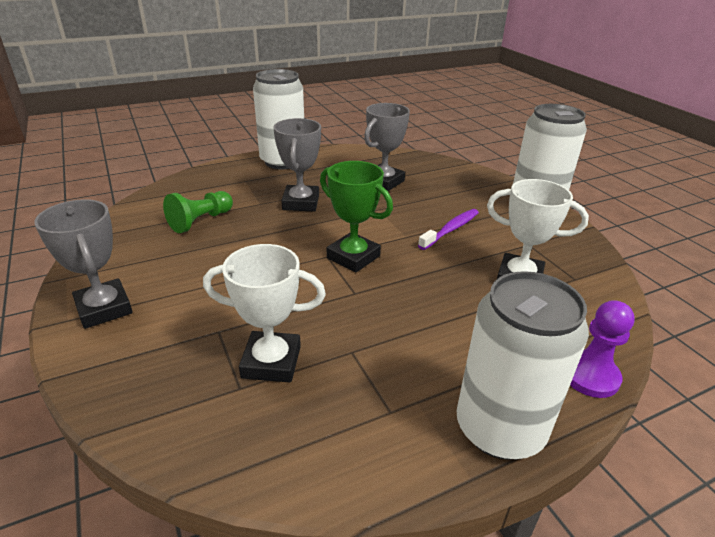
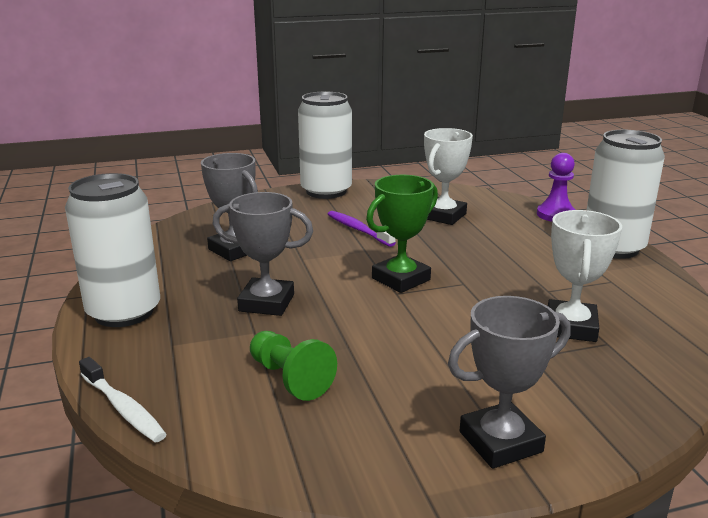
camera: 80 degrees left, 10 degrees down
(179, 178) = (123, 408): none -> white toothbrush

